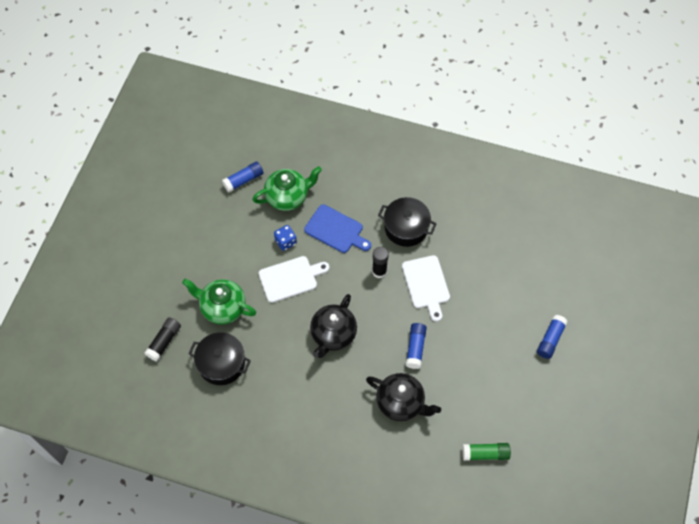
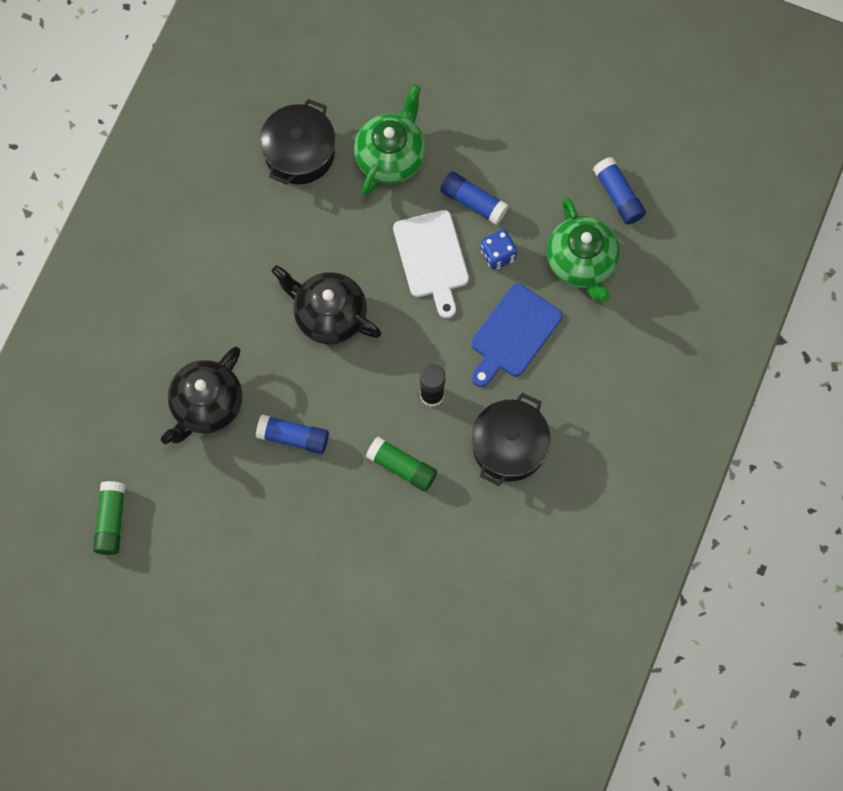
camera: 95 degrees right, 10 degrees up
(164, 341) = (343, 74): black glue stick -> none
(426, 284) = (402, 467): white cutting board -> green glue stick
(550, 339) = (284, 653): blue glue stick -> blue glue stick (473, 202)

